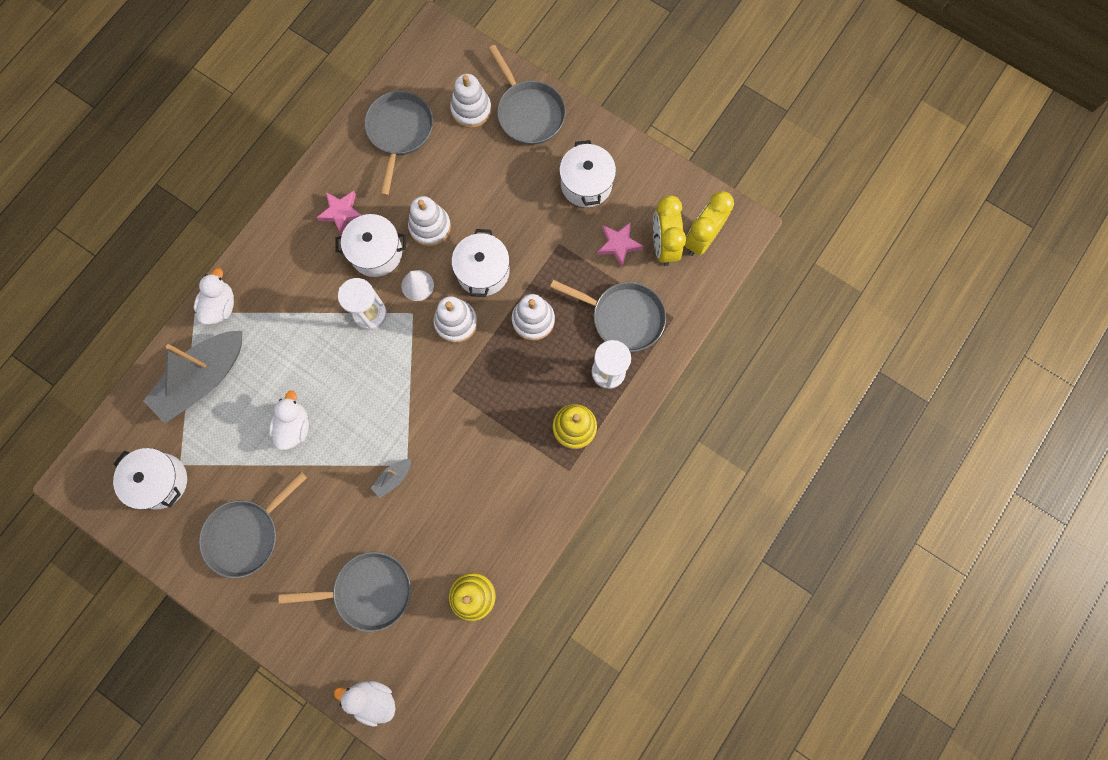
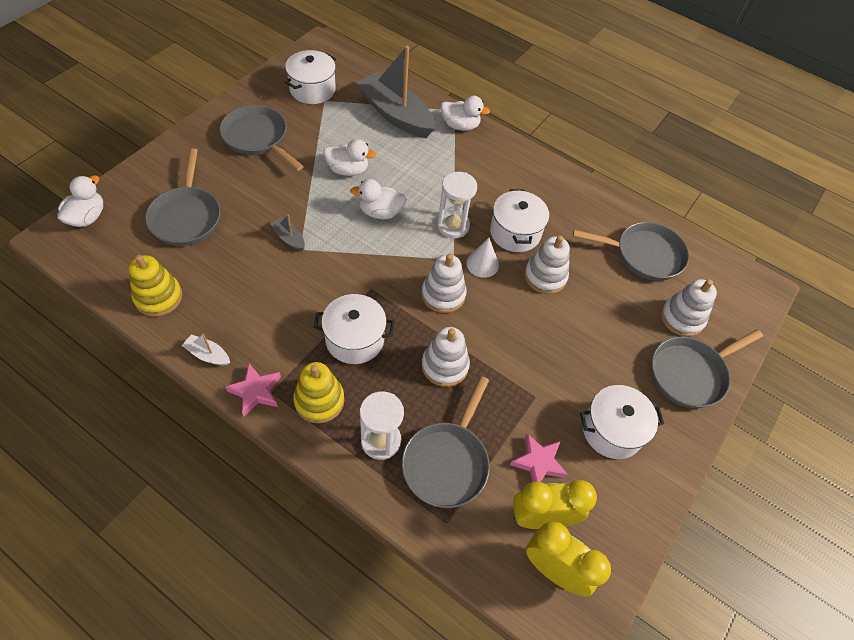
camera: 85 degrees right, 20 degrees down
(341, 213) = (553, 208): pink star -> pink star (256, 391)
(354, 388) = (380, 212): none -> white duck
(483, 271) = (499, 321): white pot -> white pot (355, 339)
(534, 534) = (208, 355): none -> white boat

